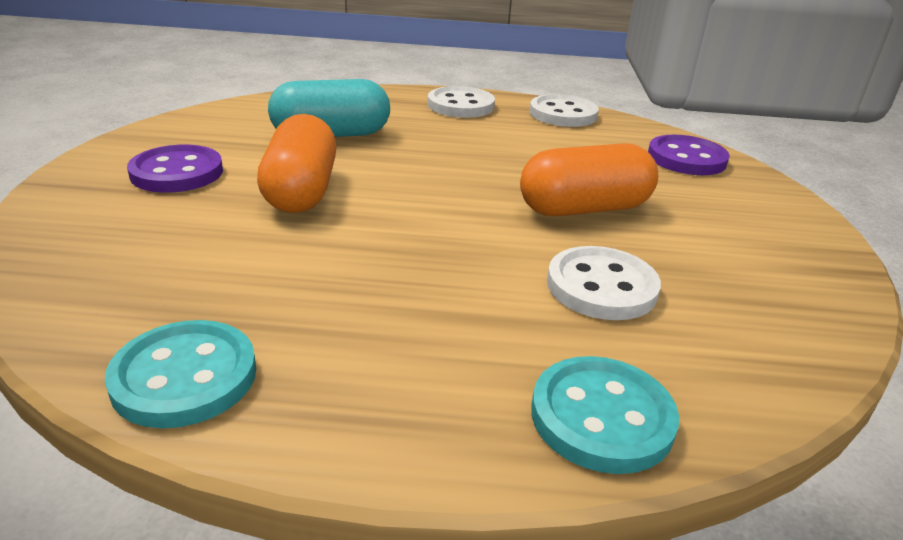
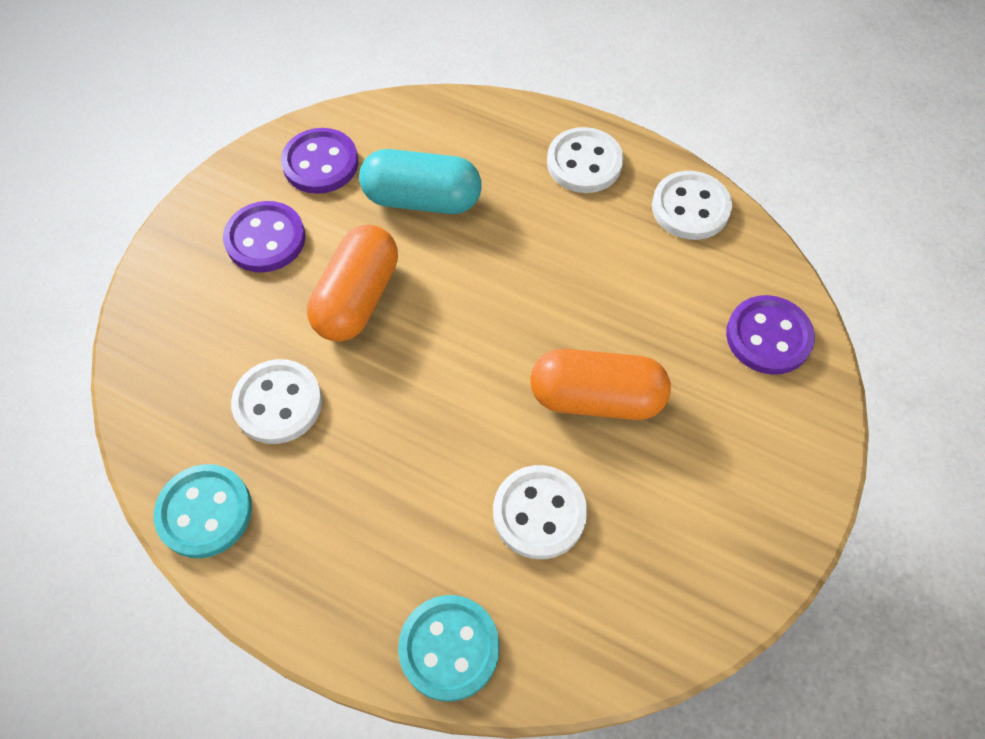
camera: 25 degrees right, 30 degrees up
(217, 129) = (320, 163): none -> purple button
(247, 269) = (278, 403): none -> white button

